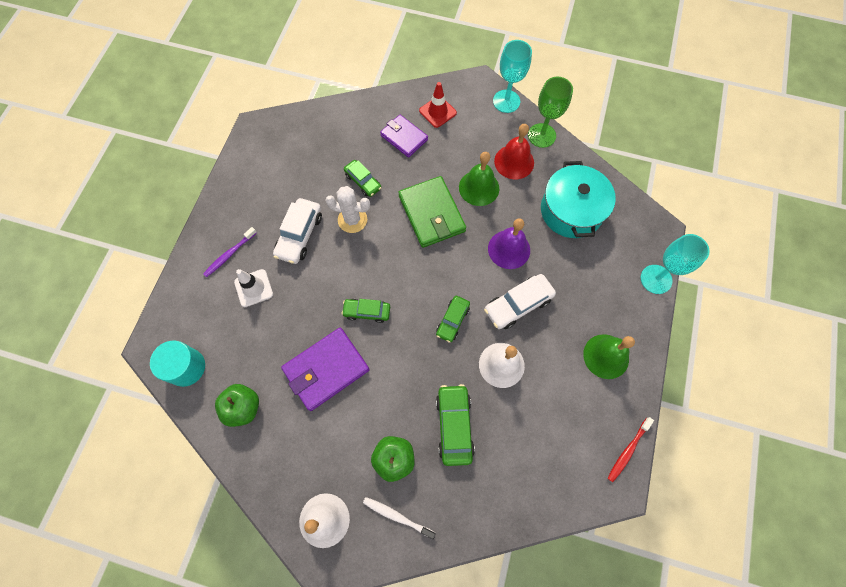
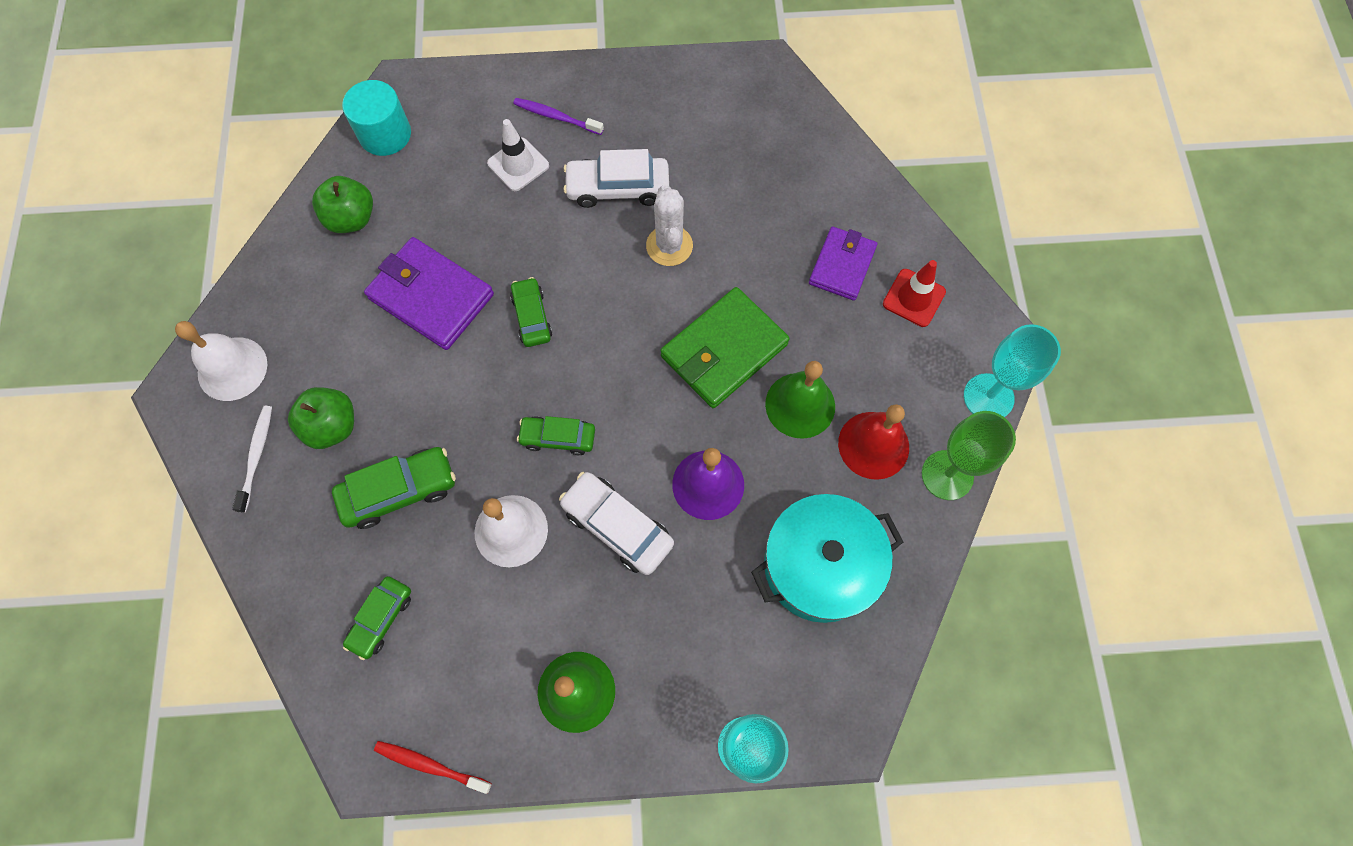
camera: 70 degrees right, 0 degrees up
(363, 181) = (738, 237): green car -> green car (381, 619)

